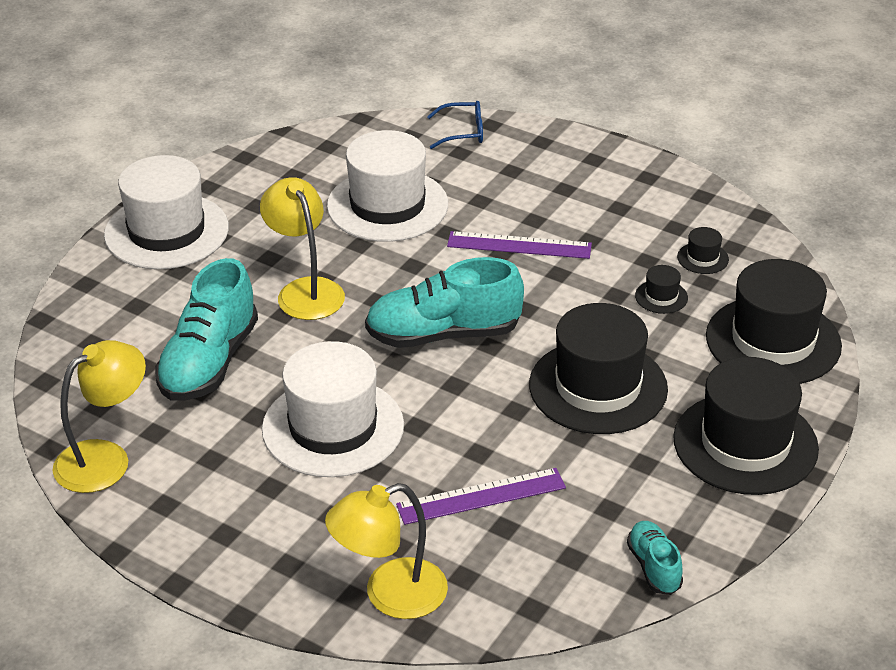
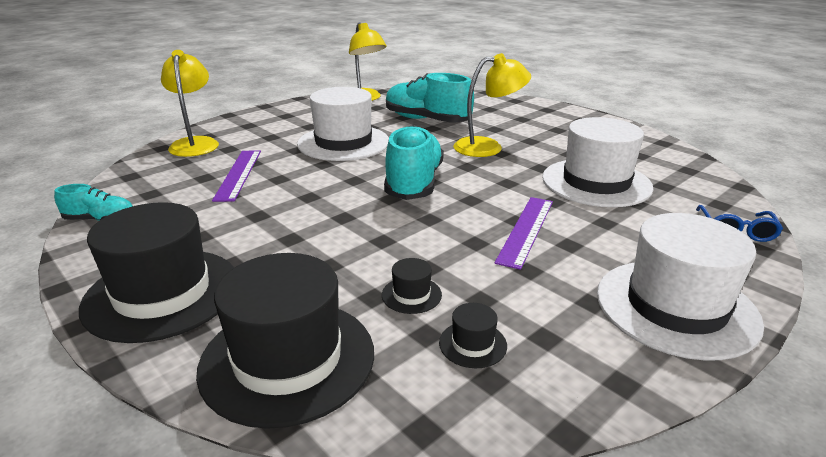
camera: 105 degrees right, 10 degrees down
(166, 231) = (565, 118): white hat -> white hat (676, 307)
(598, 387) = (305, 233): black hat -> none

